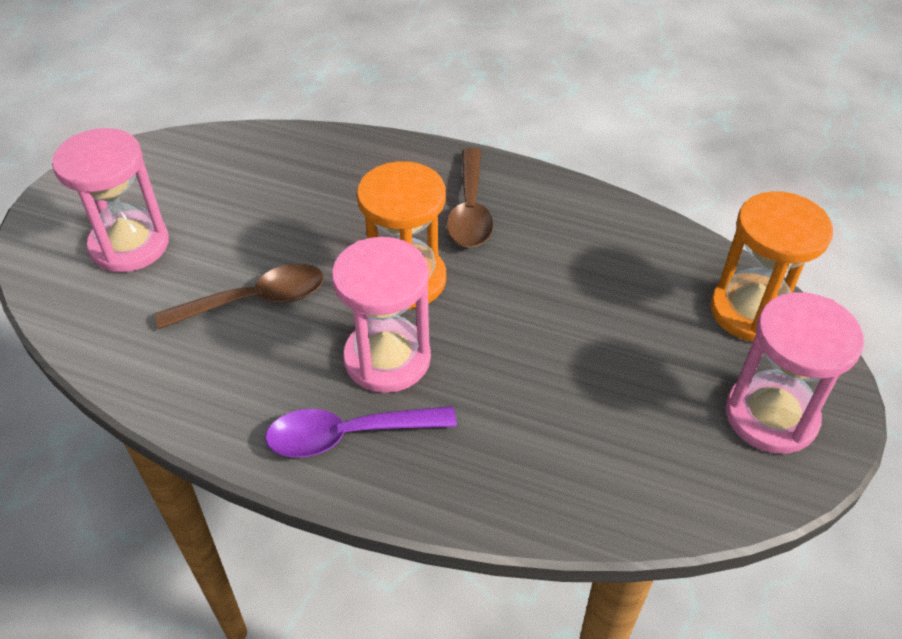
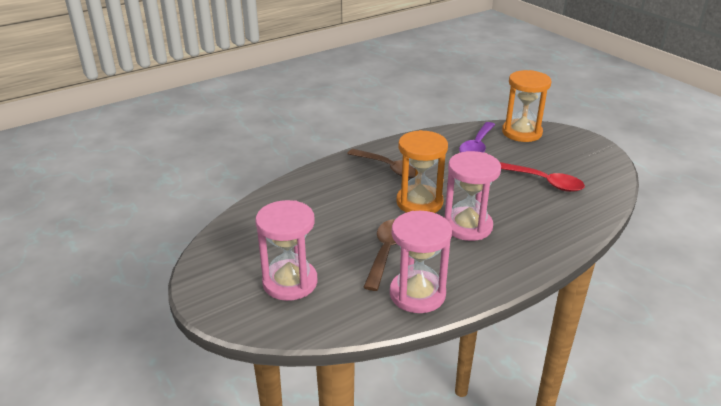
camera: 55 degrees left, 15 degrees down
(347, 435) = (507, 254): purple spoon -> purple spoon (477, 146)
(609, 405) = (545, 182): none -> red spoon
(771, 416) = (579, 152): pink hourglass -> pink hourglass (417, 294)

